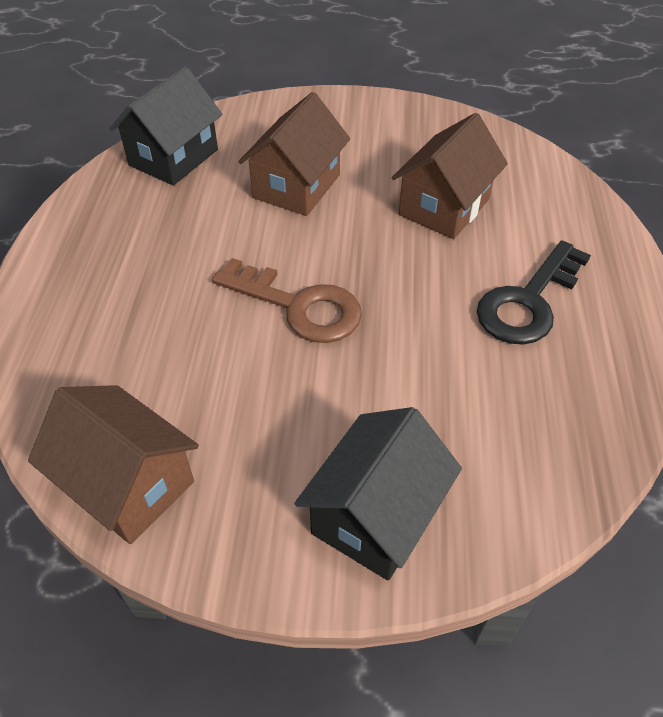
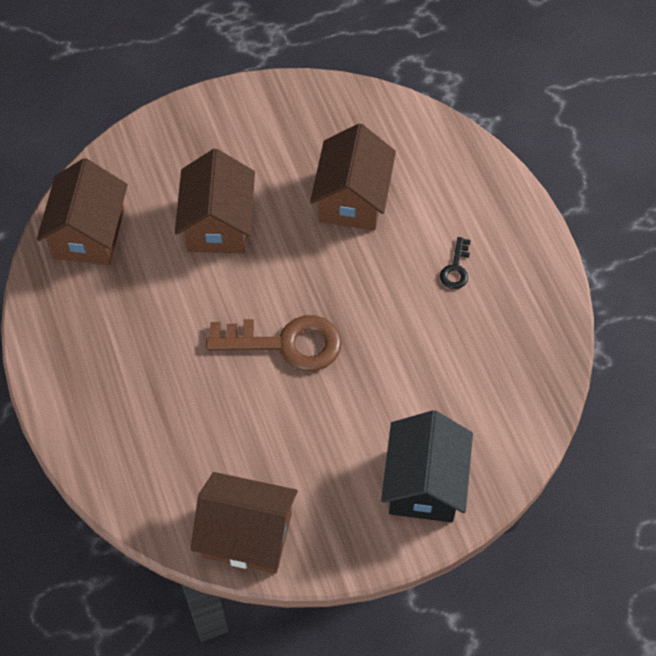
camera: 25 degrees left, 10 degrees up
(174, 157) = (89, 234): black house -> brown house
(528, 301) = (456, 268): black key -> black key, size x0.46

